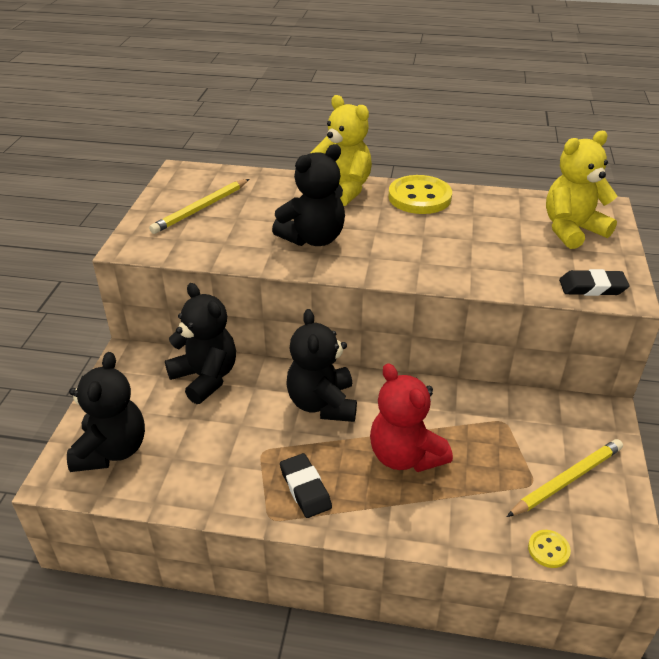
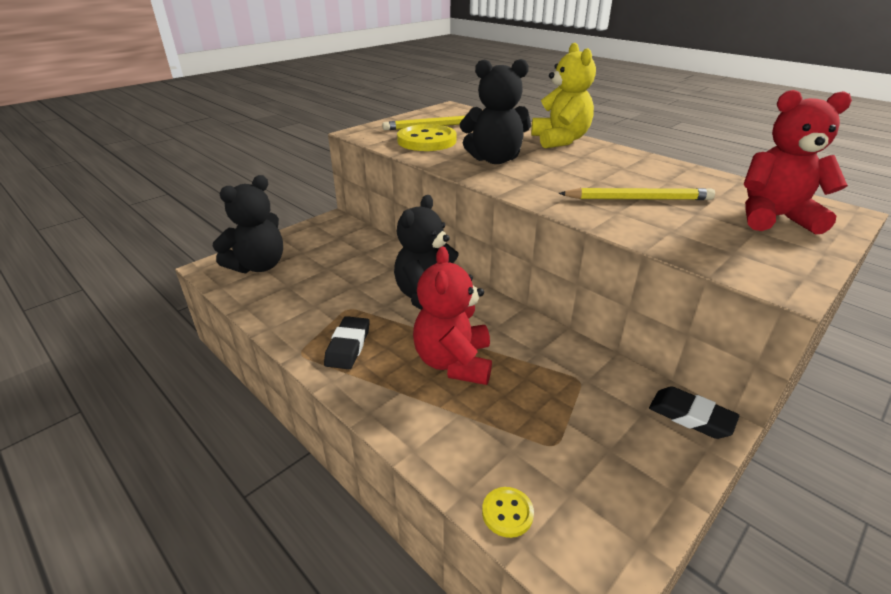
camera: 35 degrees right, 5 degrees down
(205, 378) = (366, 249): black teddy bear -> none
(419, 197) = (626, 159): yellow button -> yellow button (427, 141)
(567, 480) = (597, 462): yellow pencil -> yellow pencil (638, 199)
(572, 230) = (774, 218): yellow teddy bear -> red teddy bear
(592, 287) = (745, 265): black eraser -> black eraser (690, 416)

